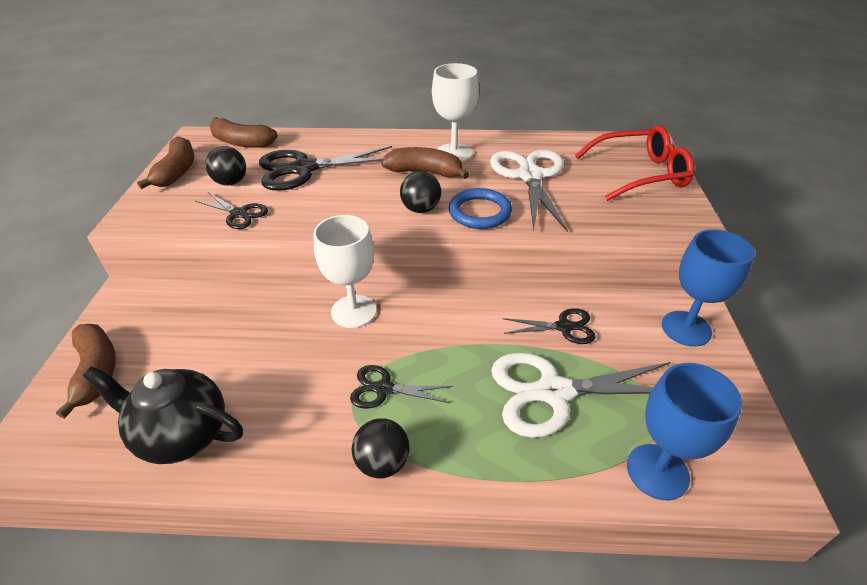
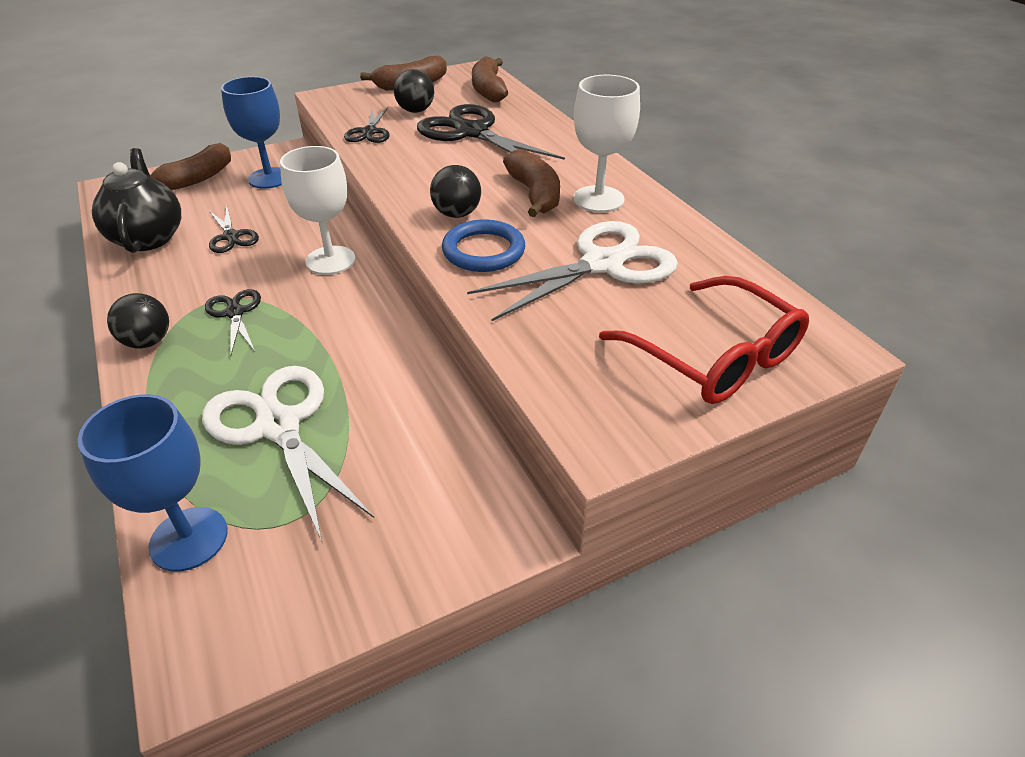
camera: 60 degrees right, 0 degrees up
(564, 327) = (392, 408): black scissors -> black scissors (231, 237)
(686, 328) = (459, 526): blue goblet -> blue goblet (269, 178)

